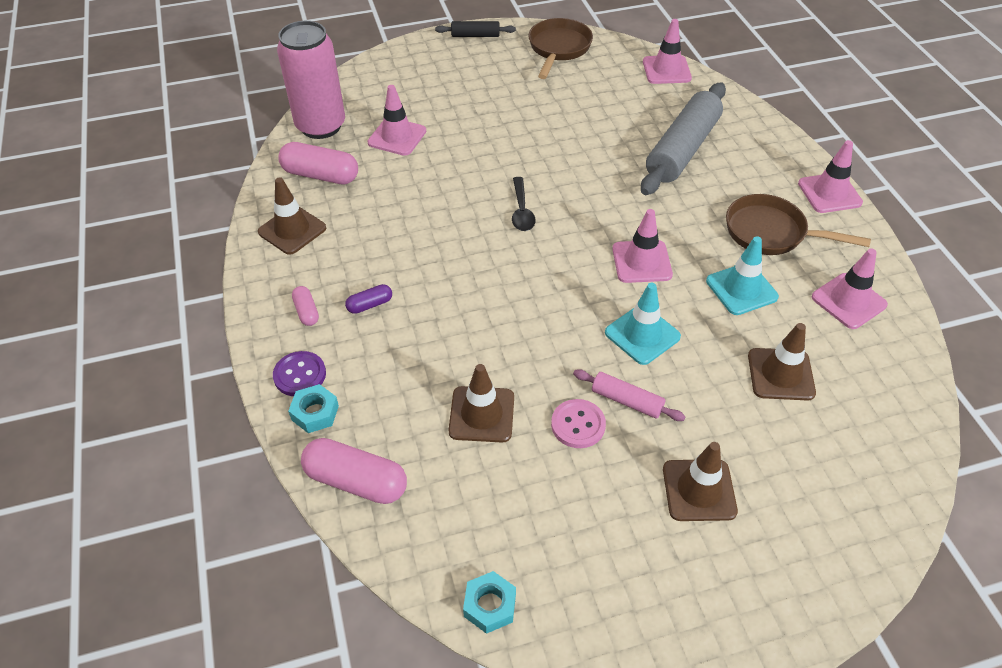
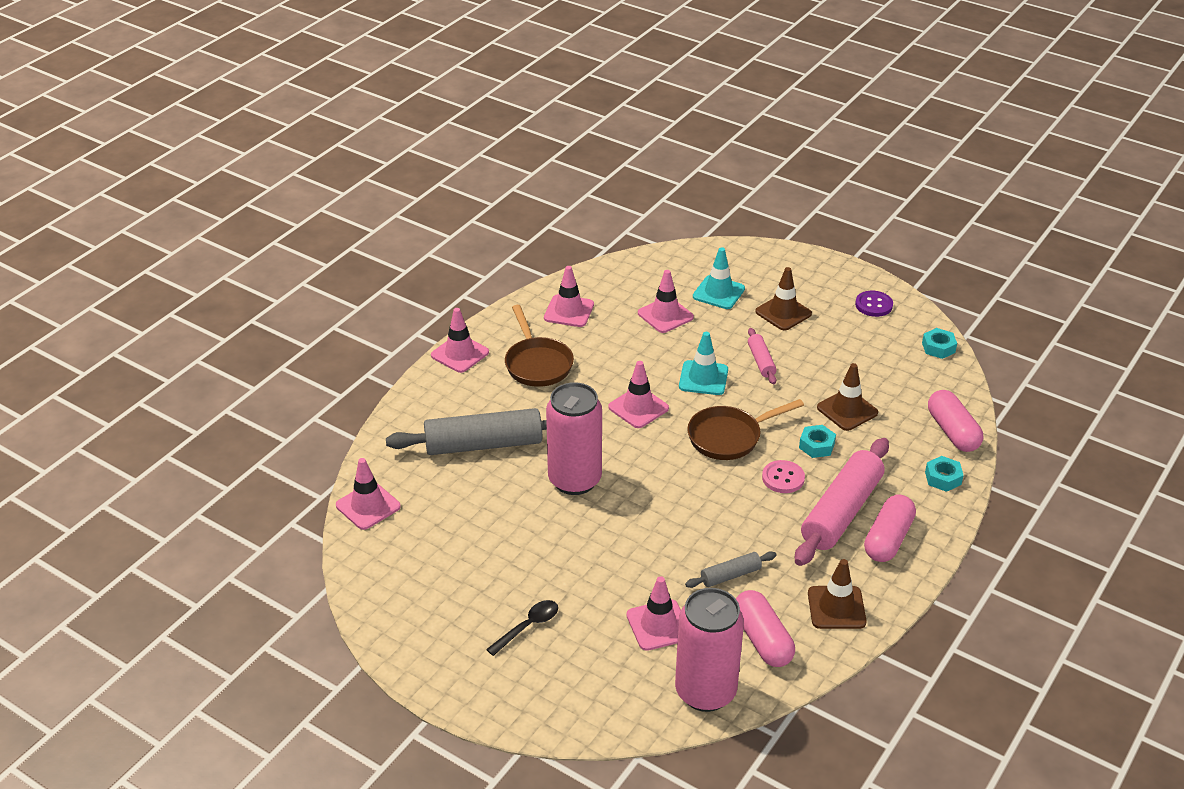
camera: 130 degrees left, 10 degrees down
(300, 375) = (932, 504): purple button -> purple button (873, 305)
(306, 312) = (888, 539): pink capsule -> pink capsule, size x1.95
(370, 305) = (841, 512): purple capsule -> pink rolling pin
(392, 196) = (730, 575): none -> grey rolling pin
(461, 350) = (816, 445): none -> turquoise nut
(475, 35) = (436, 679): black rolling pin -> none
(521, 211) = (658, 492): black spoon -> black spoon (528, 627)
(558, 49) = (400, 598): brown pan -> brown pan (729, 437)
(578, 425) = (802, 371): pink button -> pink button (783, 478)
(587, 174) = (574, 480): none -> pink can
(741, 289) = (611, 355): turquoise traffic cone -> turquoise traffic cone (718, 293)
(780, 374) = (665, 315): brown traffic cone -> pink traffic cone

